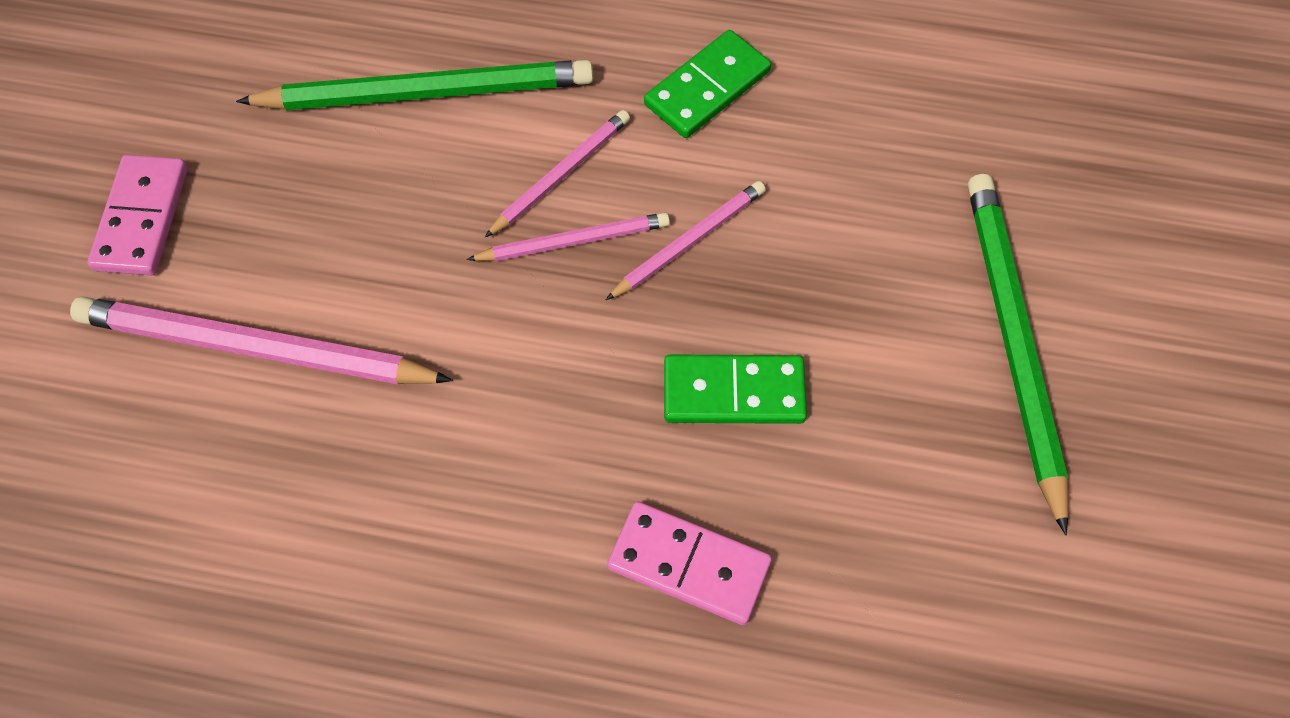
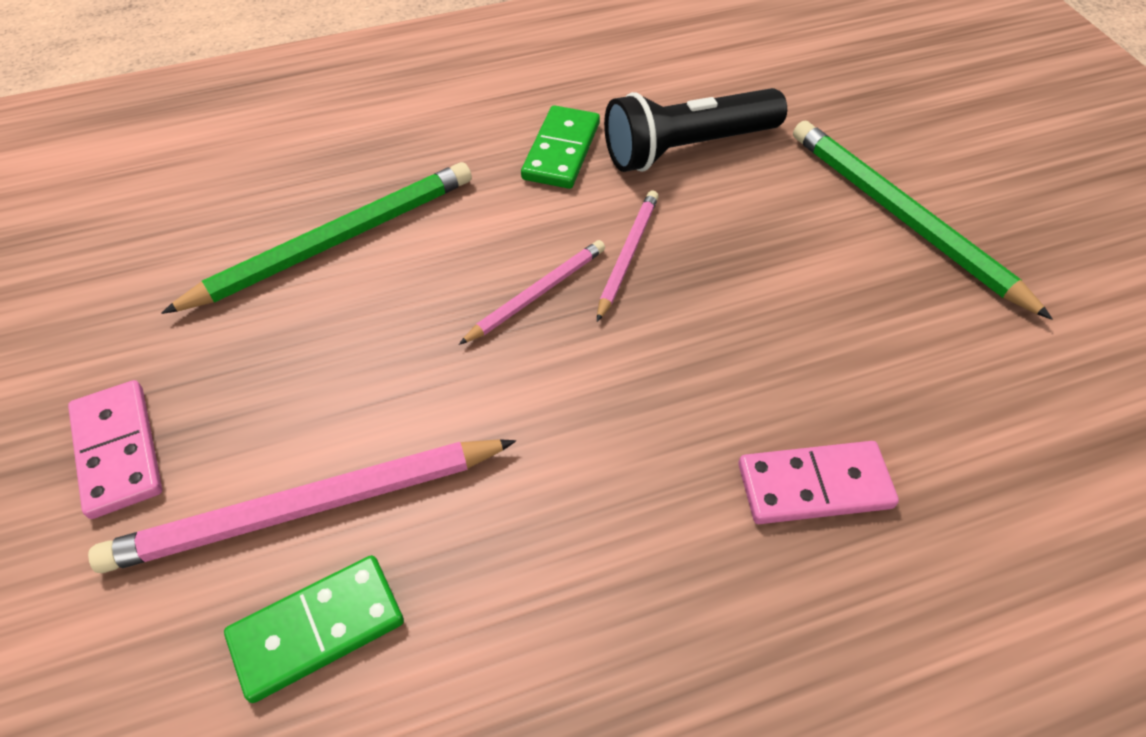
camera: 30 degrees left, 10 degrees down
(560, 174) = (491, 252): pink pencil -> none
(733, 392) = (744, 342): green domino -> green domino (317, 629)
(843, 145) = (688, 148): none -> black flashlight

